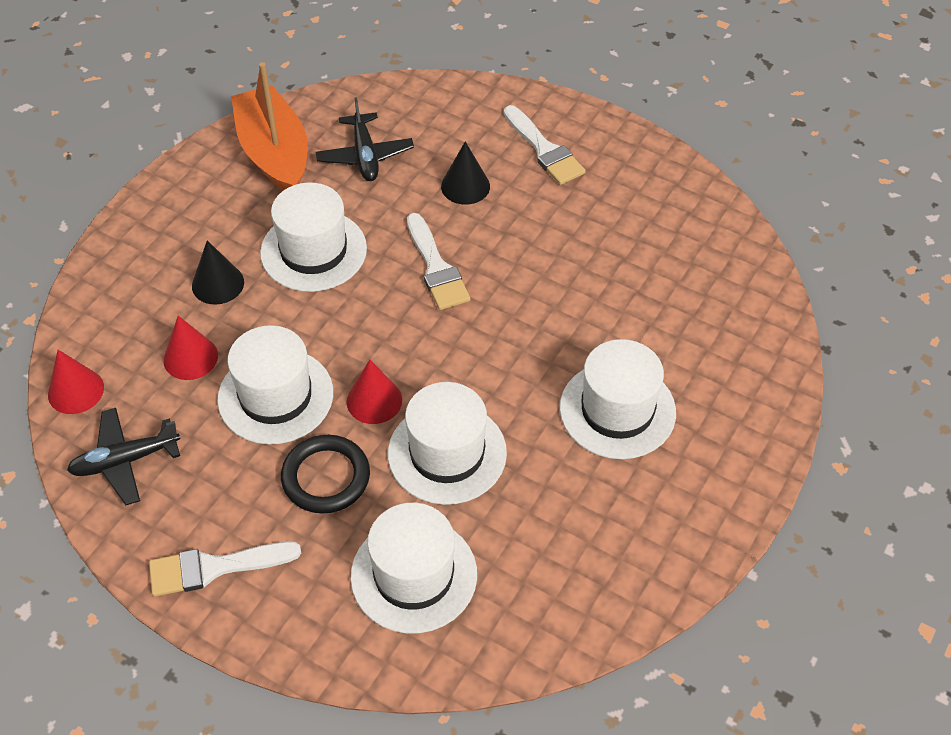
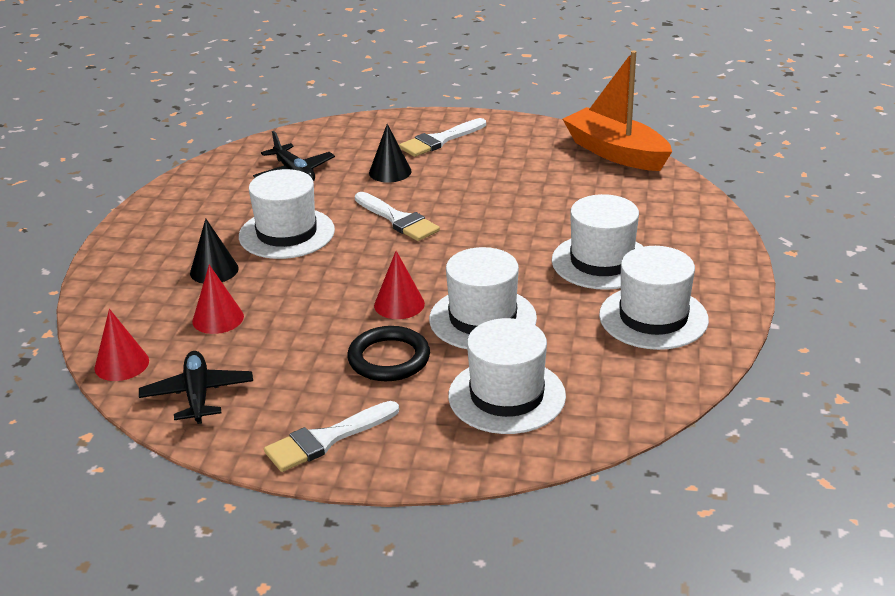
camera: 20 degrees left, 20 degrees down
(125, 461) = (198, 395): black plane -> black plane turned 120 degrees clockwise
(274, 153) = (215, 188): orange boat -> orange boat (616, 152)
(275, 396) = (311, 322): white hat -> white hat (653, 317)
(544, 150) = (440, 140): white brush -> white brush turned 105 degrees clockwise

